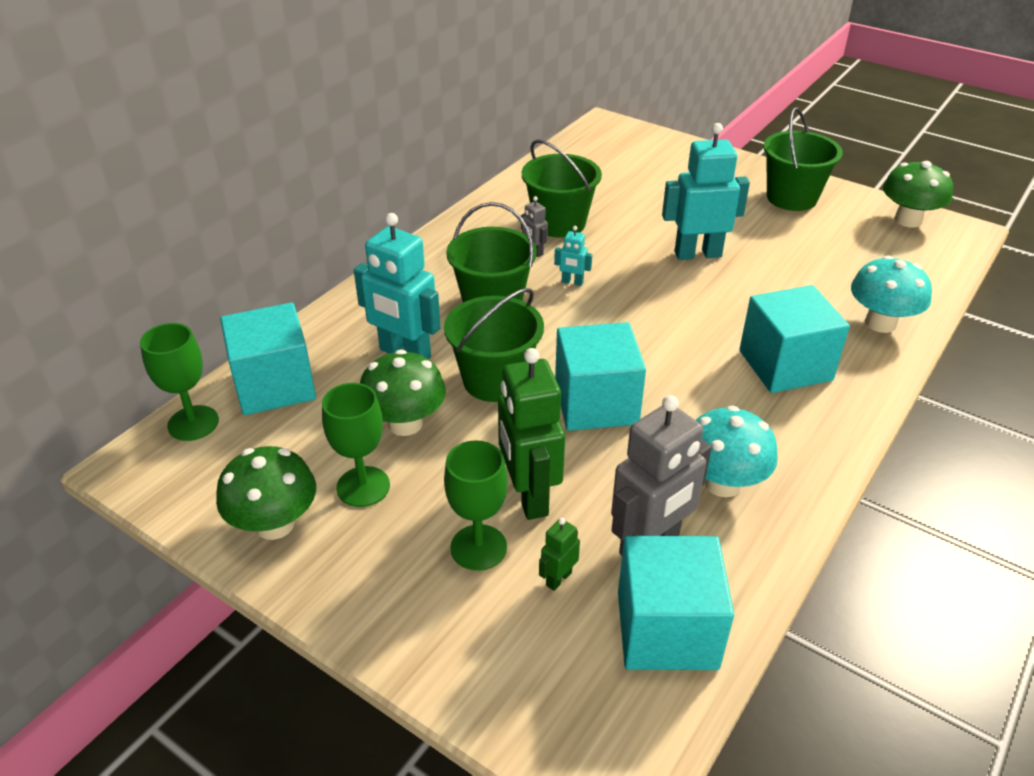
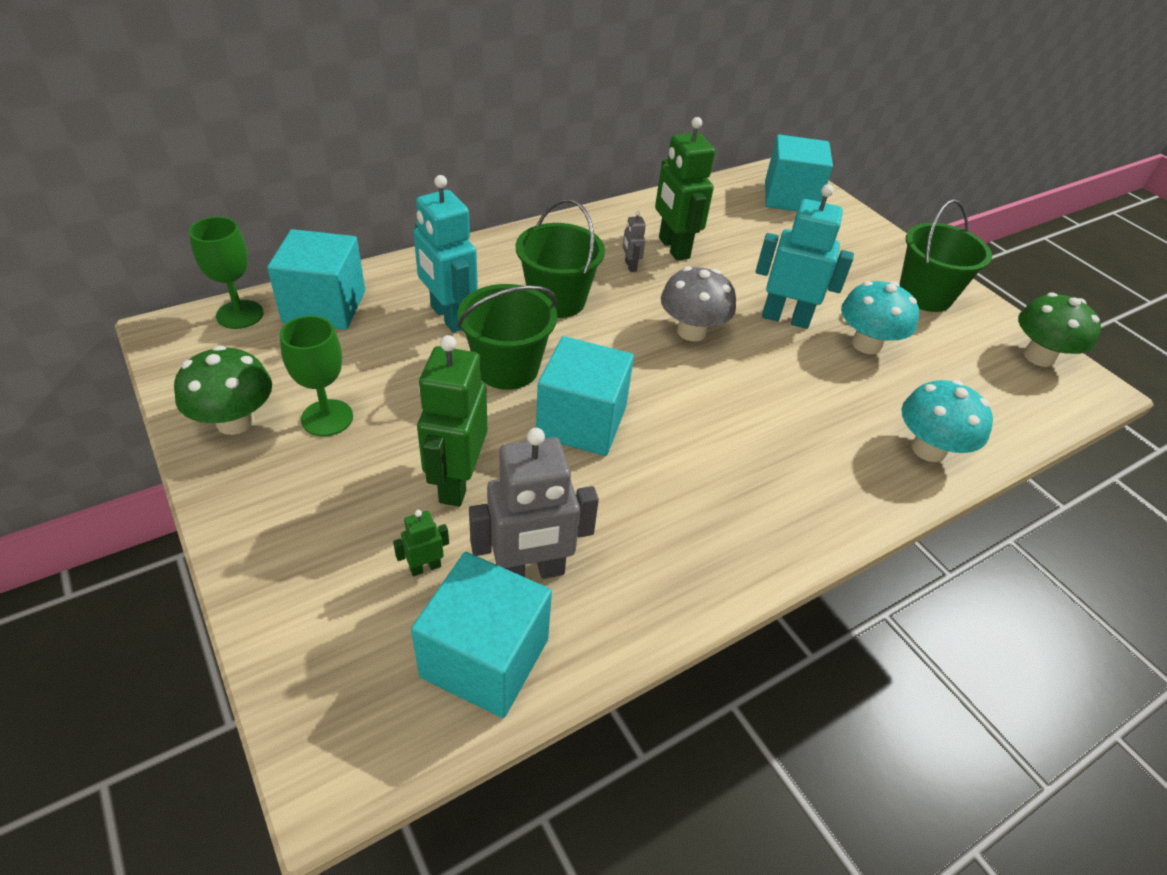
camera: 20 degrees right, 5 degrees up
(405, 423) = (402, 377): green mushroom -> none
(478, 547) = (379, 509): green goblet -> none
(559, 223) = (673, 248): green bucket -> green robot
(572, 282) = (644, 305): turquoise robot -> none
(629, 292) = (691, 331): none -> grey mushroom
(723, 483) = (644, 543): turquoise mushroom -> turquoise mushroom (866, 344)
(785, 365) = (793, 454): turquoise cube -> turquoise cube (790, 198)

